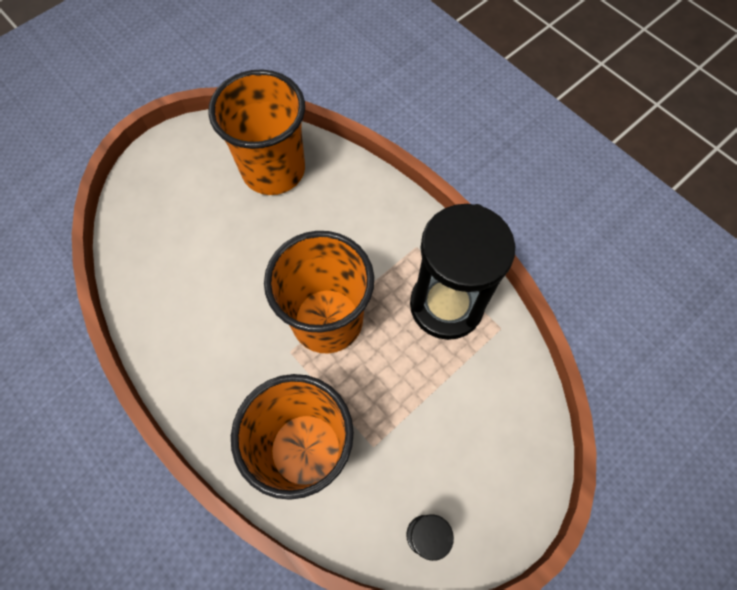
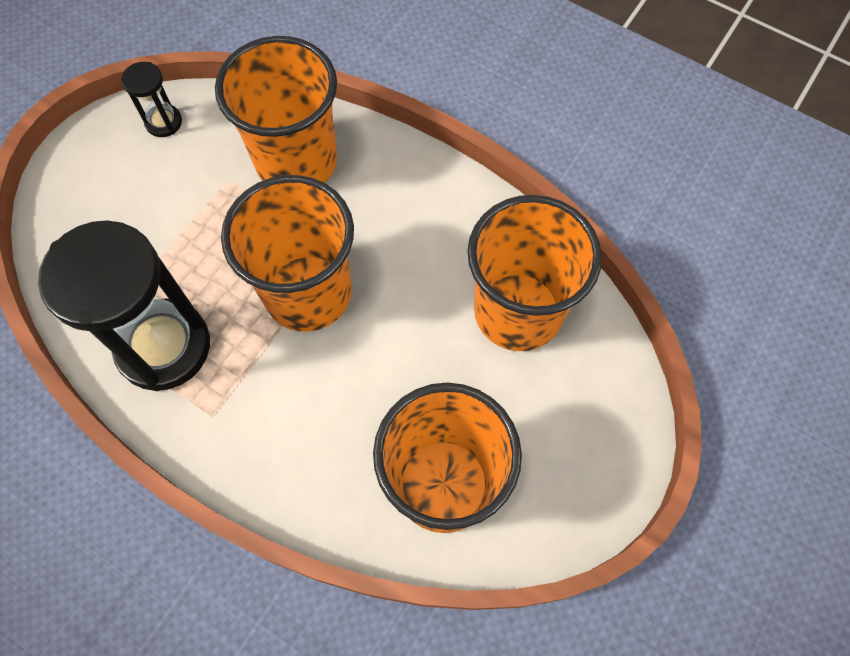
camera: 165 degrees right, 0 degrees up
(175, 266) = (518, 312): none -> orange cup

